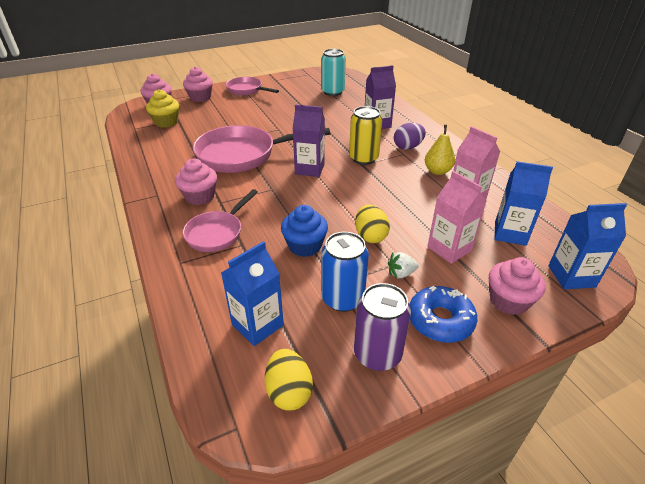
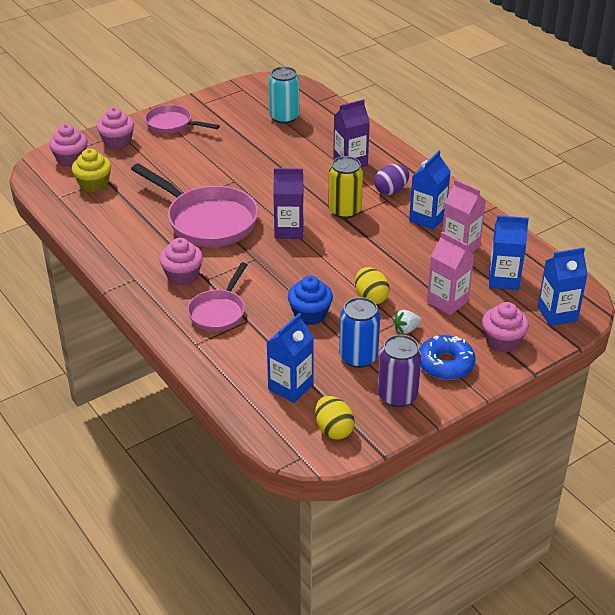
camera: 10 degrees left, 0 degrees up
(242, 155) = (207, 221): pink pan -> pink pan turned 120 degrees counterclockwise
(437, 171) = (427, 218): yellow pear -> blue carton

